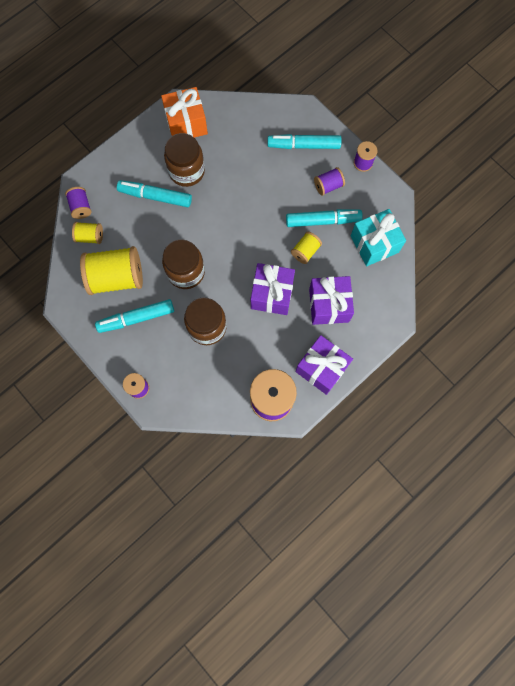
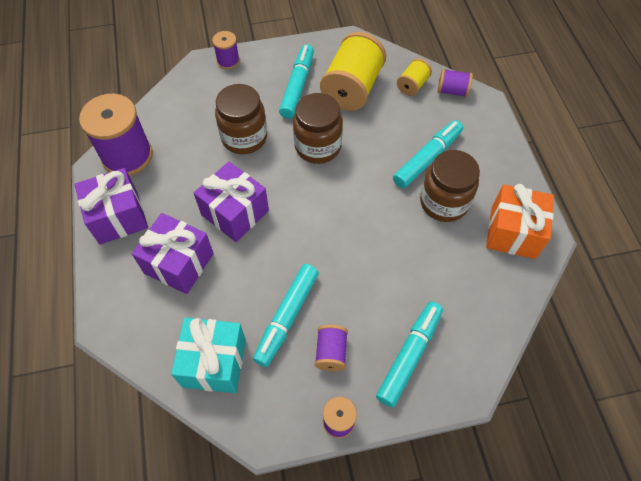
camera: 120 degrees right, 15 degrees down
(305, 251) = (261, 275): yellow spool -> none

